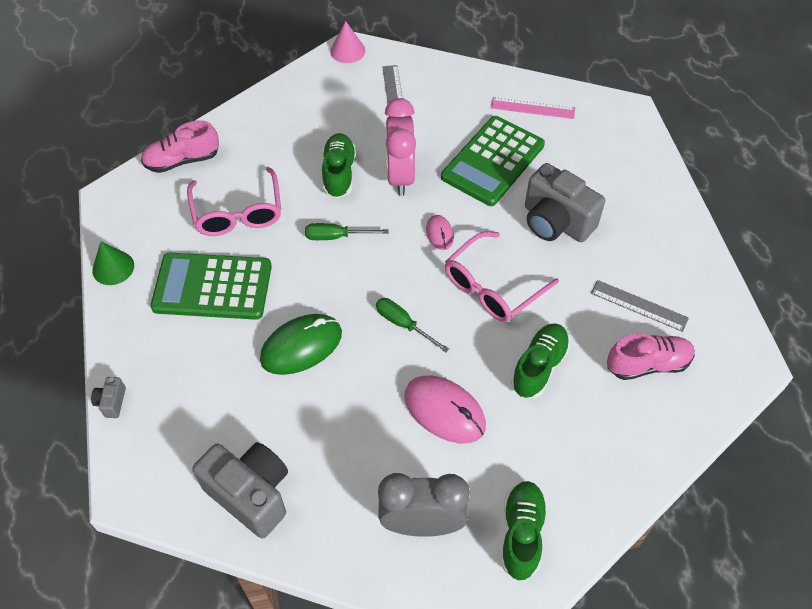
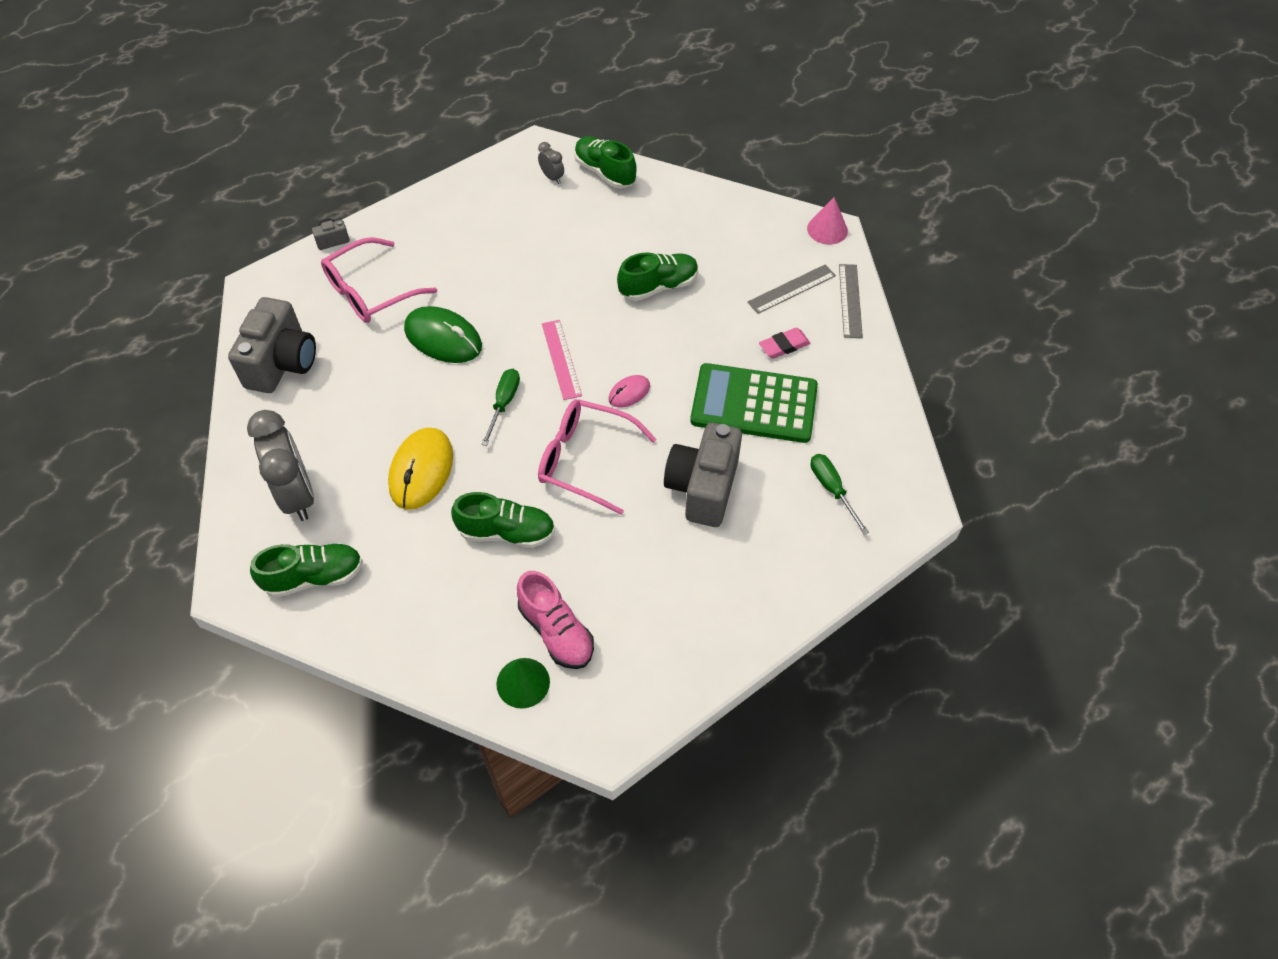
camera: 65 degrees right, 0 degrees up
(113, 267) = (463, 181): green cone -> green cone (523, 682)
(160, 199) = (552, 177): none -> grey clock
(182, 160) = (605, 172): pink shoe -> green shoe
(212, 287) = (476, 252): green calculator -> none
(238, 213) = (567, 234): pink glasses -> pink glasses (370, 291)
(336, 236) = (579, 314): green screwdriver -> green screwdriver (832, 489)
(400, 176) = (684, 334): pink clock -> none
(444, 411) = (421, 471): pink mouse -> yellow mouse
(447, 122) = (784, 346): none -> pink eraser
(532, 108) = (857, 414): pink ruler -> pink ruler (561, 359)
(639, 305) = (630, 601): grey ruler -> grey ruler (850, 300)

